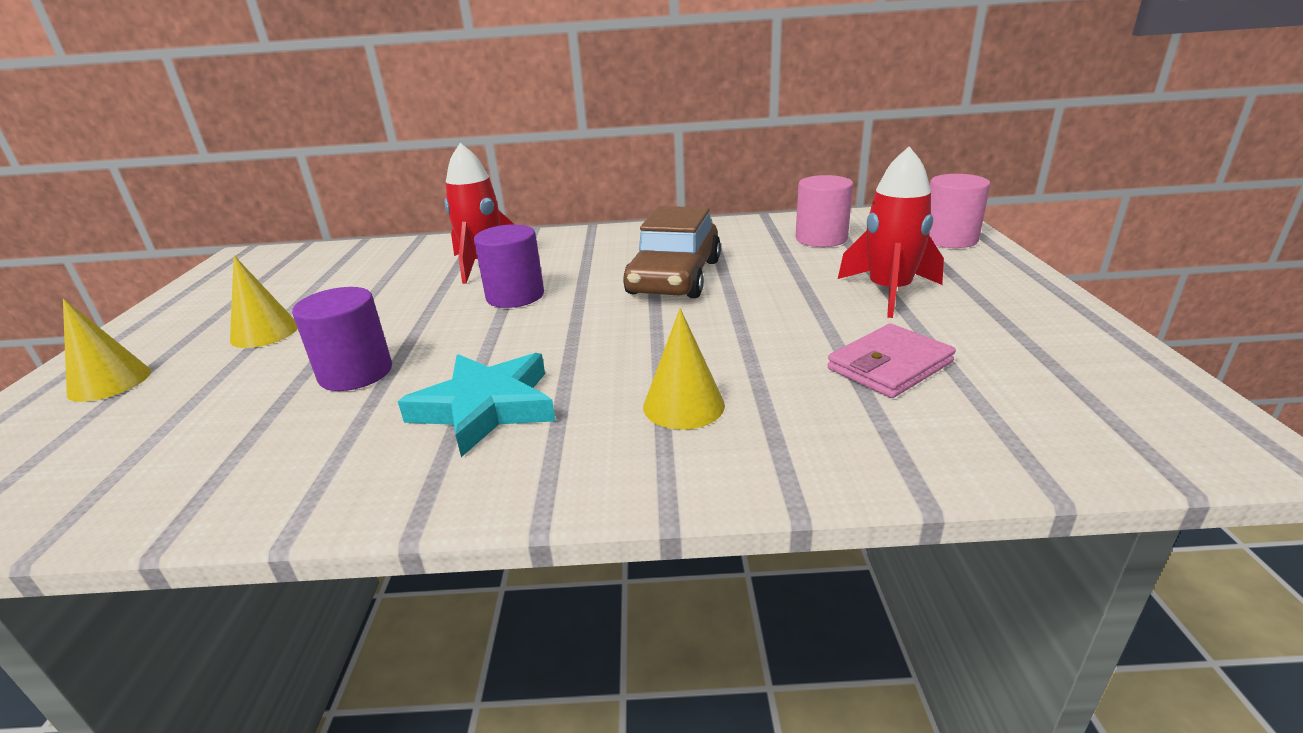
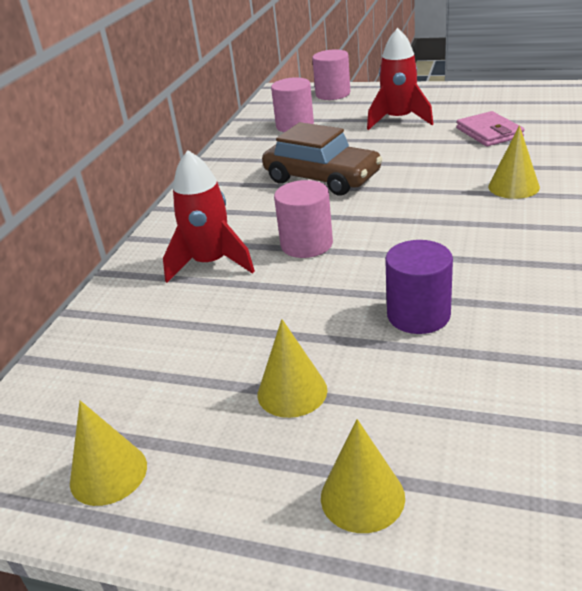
camera: 70 degrees left, 5 degrees up
(215, 291) = (108, 473): none -> yellow cone
(486, 407) = (496, 251): turquoise star -> none
(515, 296) = (306, 244): purple cylinder -> pink cylinder

